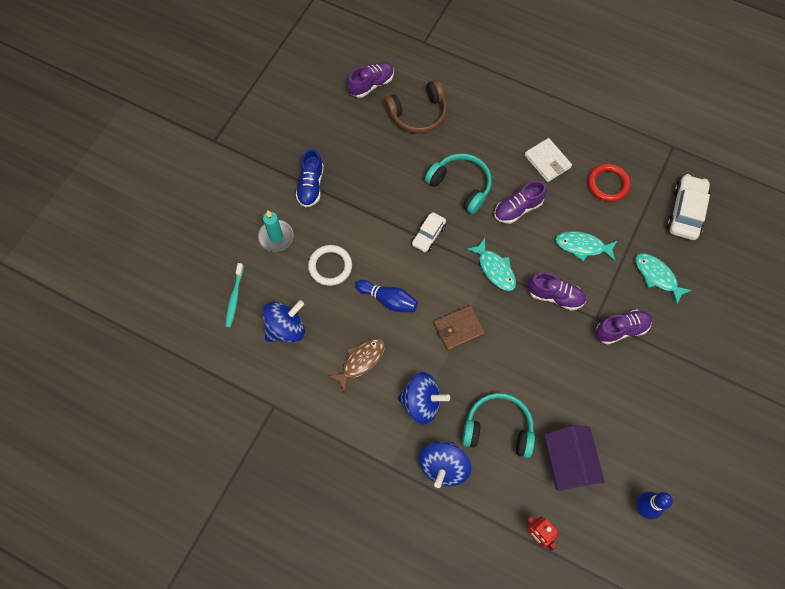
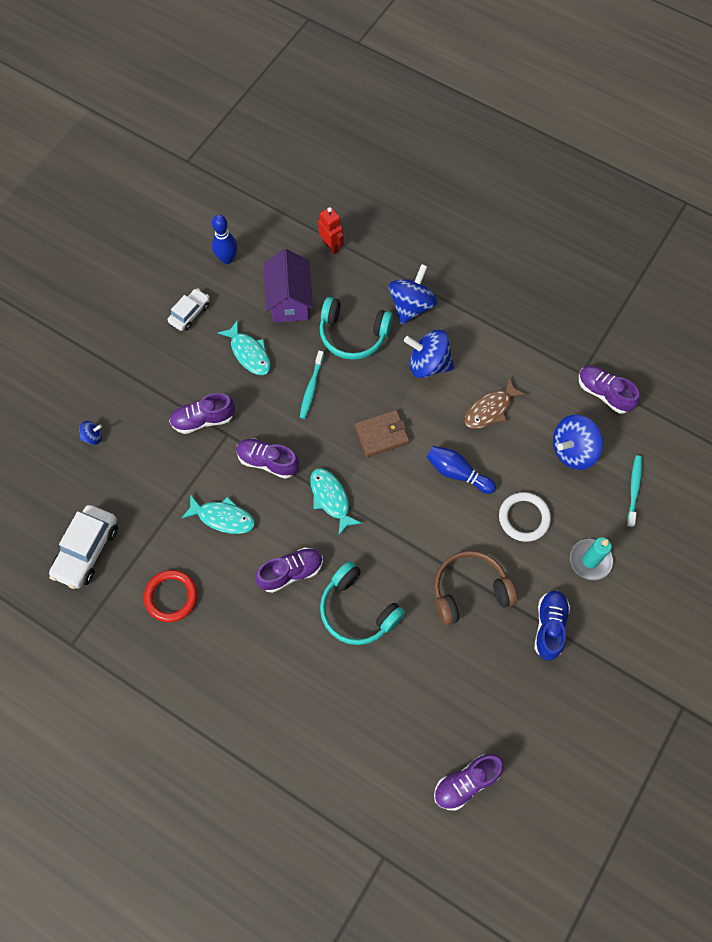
camera: 175 degrees left, 0 degrees up
(254, 386) = (604, 393): none -> purple shoe
(418, 114) = (403, 726): brown headphones -> brown headphones (469, 591)
(428, 235) = (405, 547): white car -> white car (190, 313)
(529, 368) = (311, 388): none -> turquoise toothbrush
(547, 161) = (241, 636): white wallet -> none
(657, 276) = (146, 474): turquoise fish -> turquoise fish (249, 353)
(714, 305) = (93, 437): none -> blue spinning top

